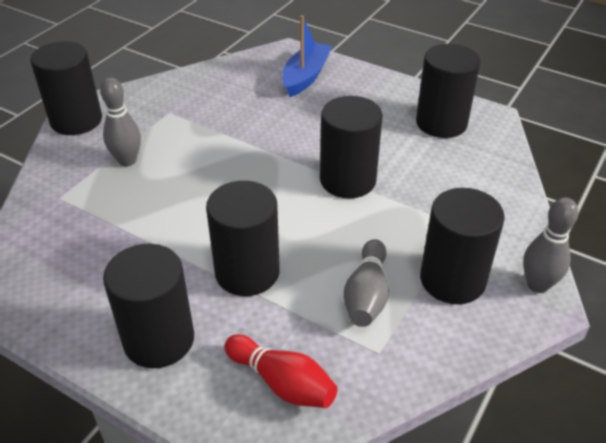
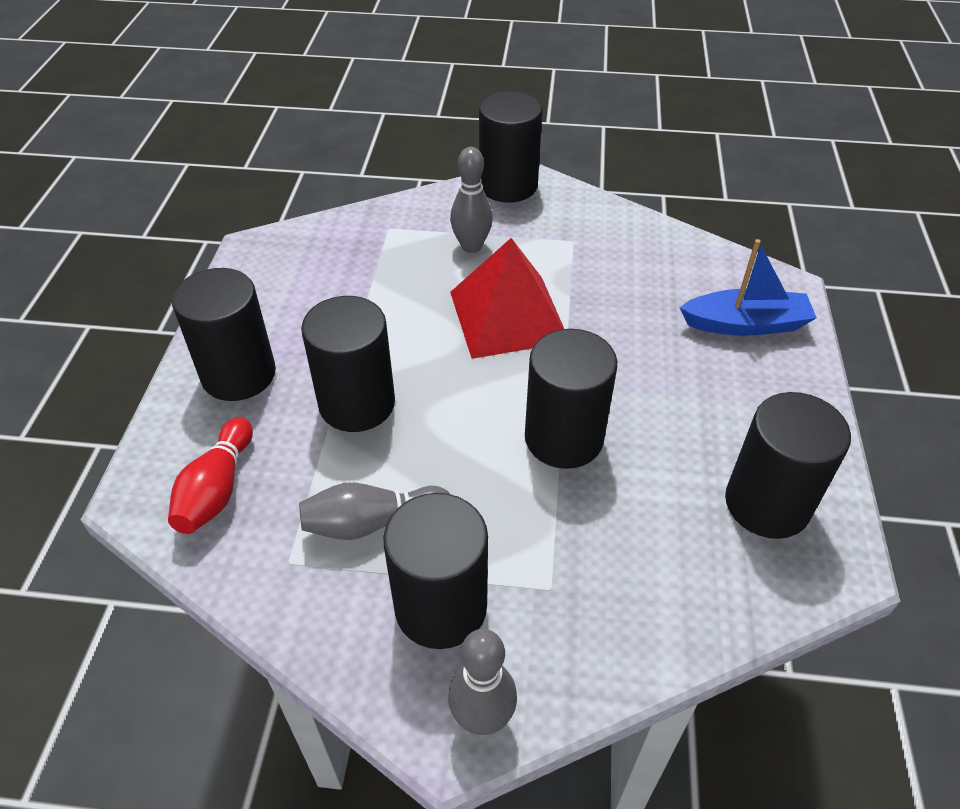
camera: 65 degrees right, 5 degrees up
(218, 167) = (508, 316): none -> red pyramid

